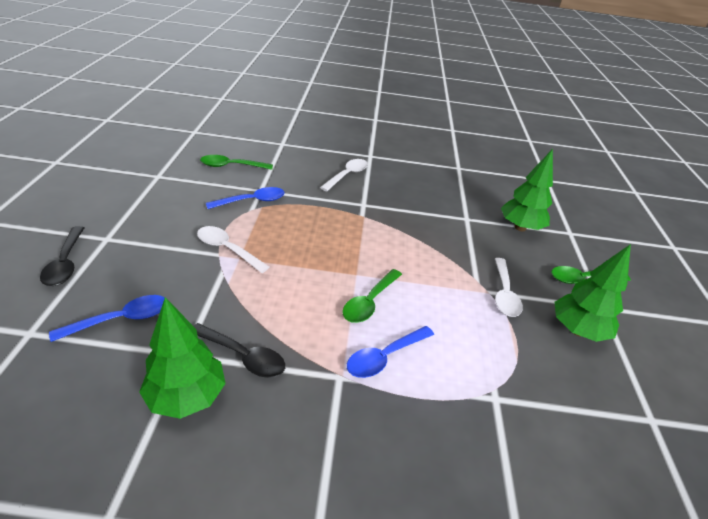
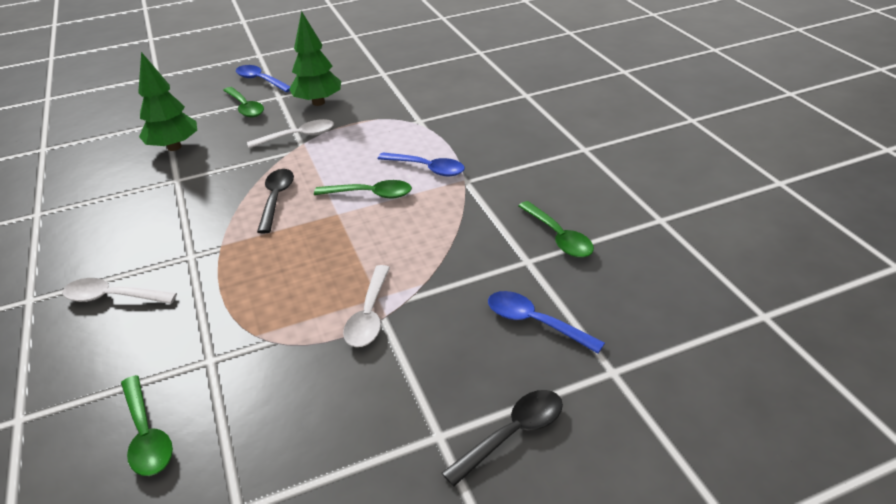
camera: 110 degrees left, 0 degrees up
(187, 396) = (559, 237): green tree -> green spoon
(243, 356) = (496, 230): black spoon -> black spoon (276, 199)
(252, 201) = (246, 352): blue spoon -> blue spoon (260, 80)

